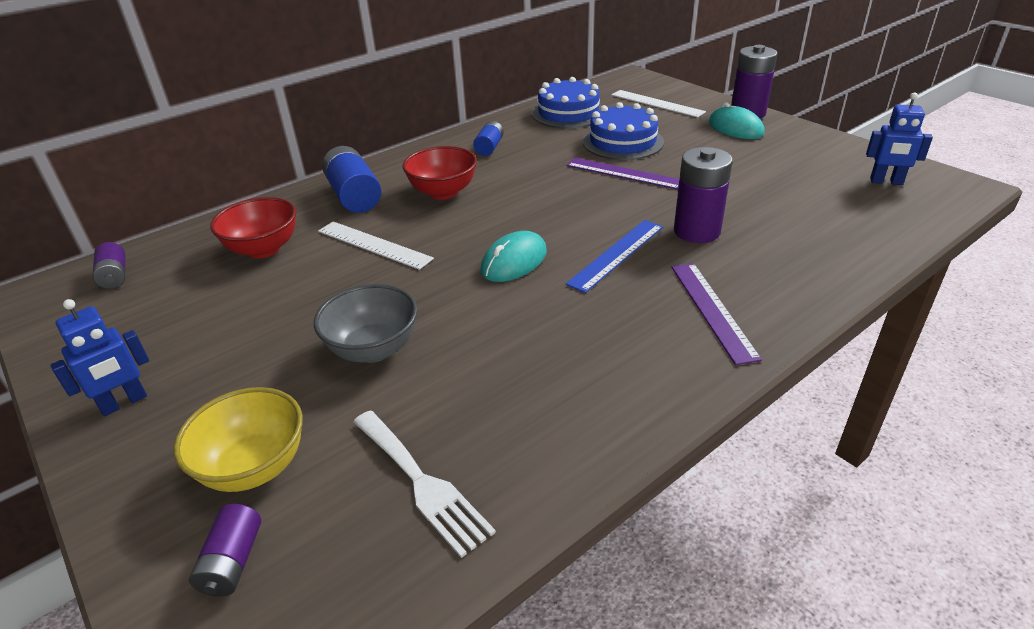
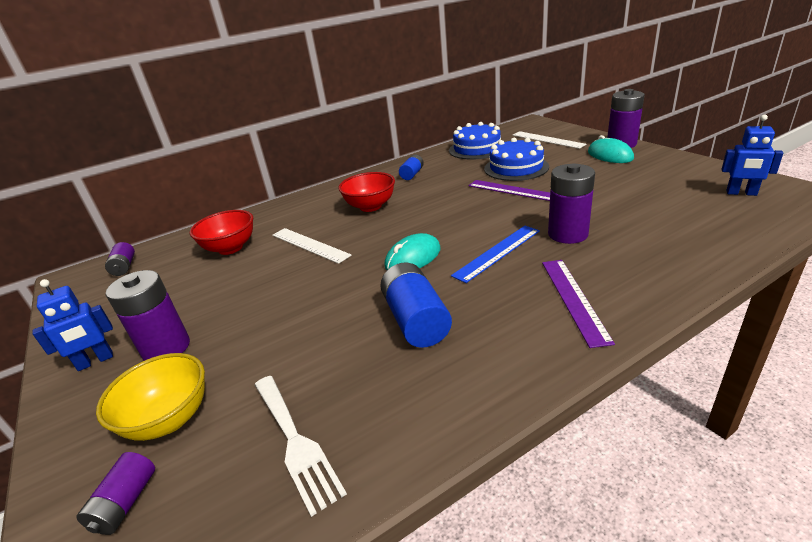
camera: 10 degrees right, 5 degrees down
(219, 383) = (166, 348): none -> purple battery
(354, 196) = (305, 210): blue battery -> blue battery (416, 320)
(373, 349) = (287, 325): grey bowl -> none

